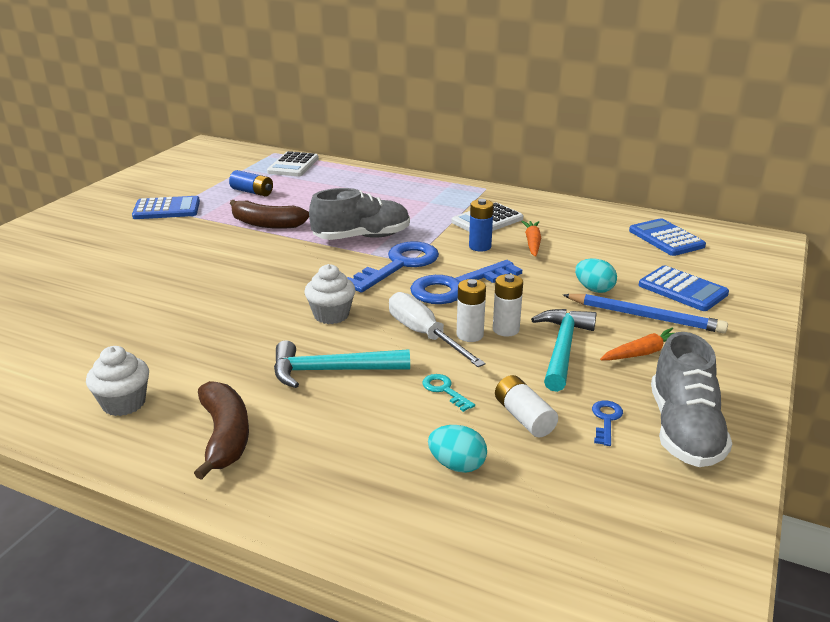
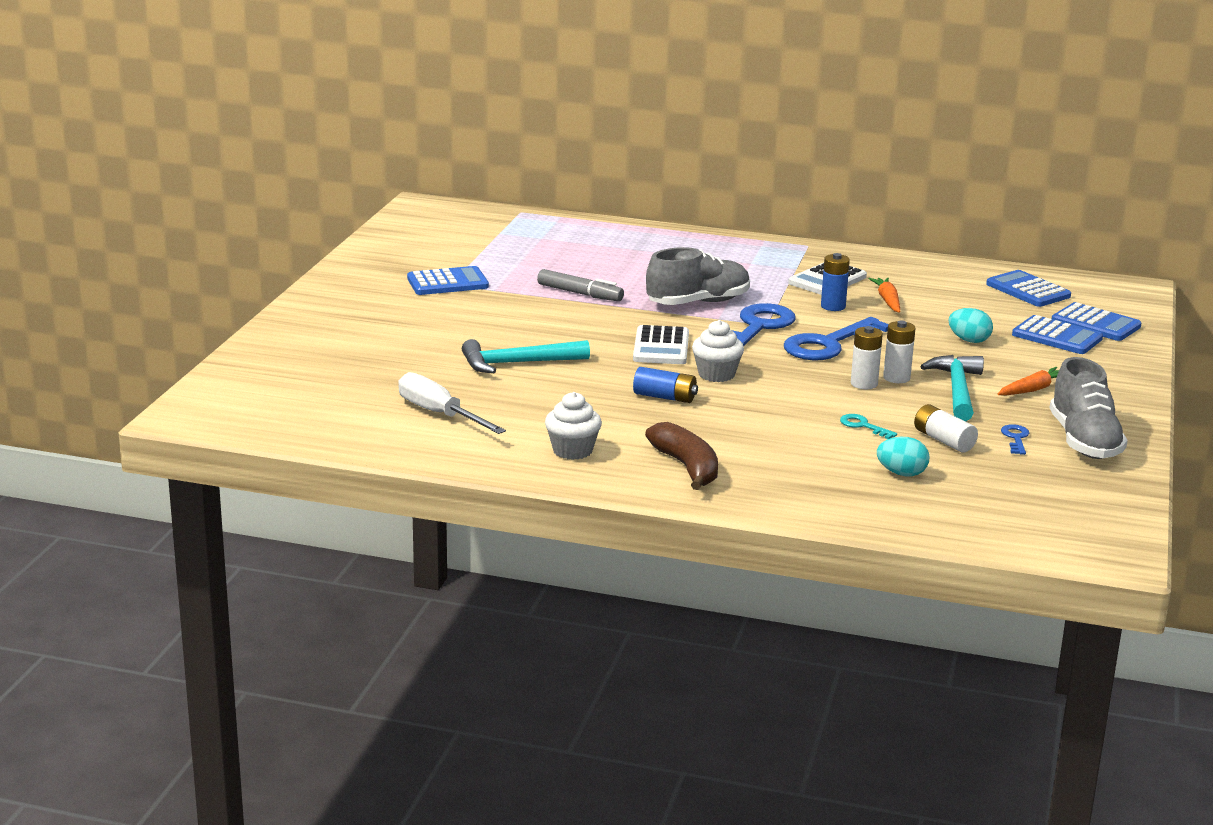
camera: 10 degrees left, 5 degrees down
(252, 192) = (533, 260): blue battery -> blue battery (665, 397)
(267, 224) = (580, 294): brown banana -> grey marker
(293, 165) = (558, 227): white calculator -> white calculator (661, 347)
(331, 371) = (748, 417): turquoise hammer -> turquoise hammer (517, 363)
(424, 335) = (819, 386): white screwdriver -> white screwdriver (439, 414)
(645, 316) = (1027, 361): blue pencil -> none
(724, 277) = (1095, 324): none -> blue calculator

